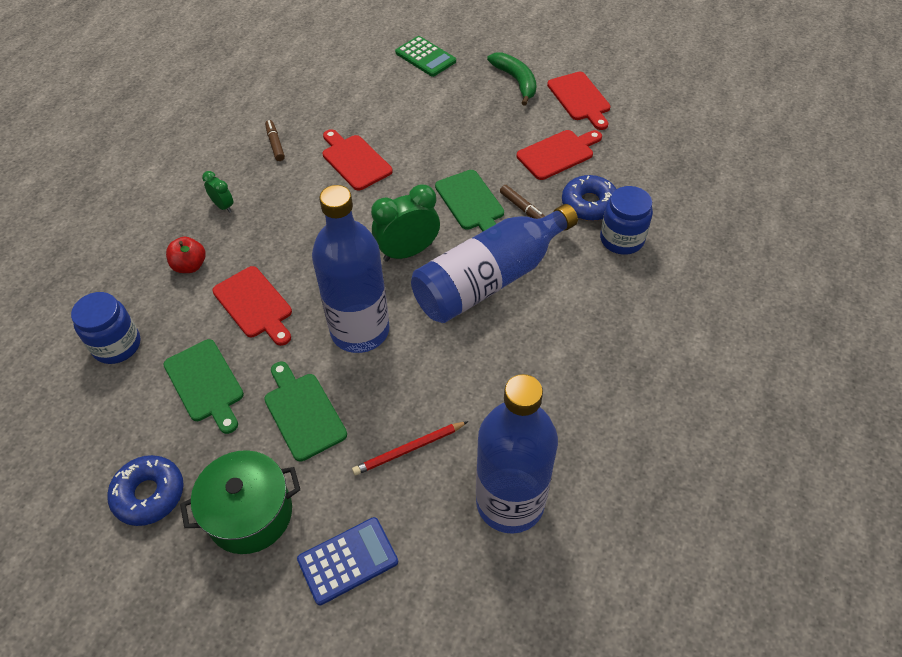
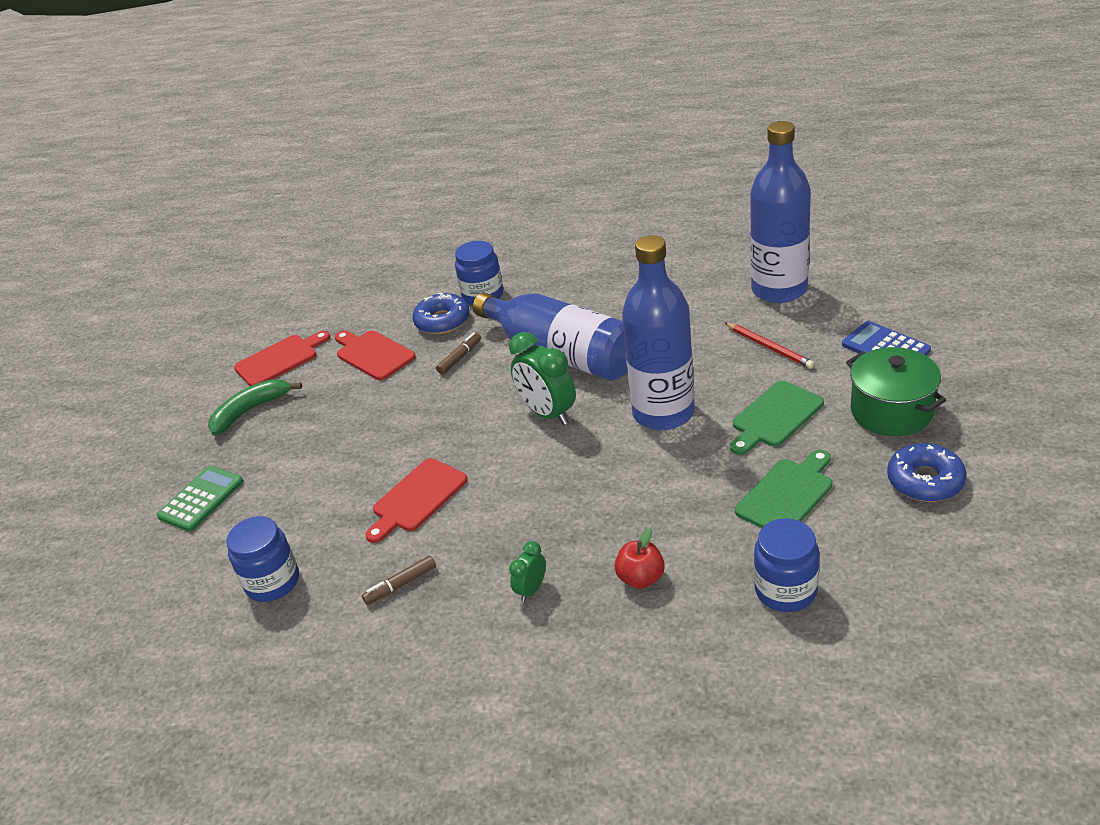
camera: 100 degrees left, 15 degrees down
(254, 305) = (670, 498): red cutting board -> none
(320, 87) = (273, 582): none -> blue jar
(471, 203) = (462, 391): green cutting board -> none

